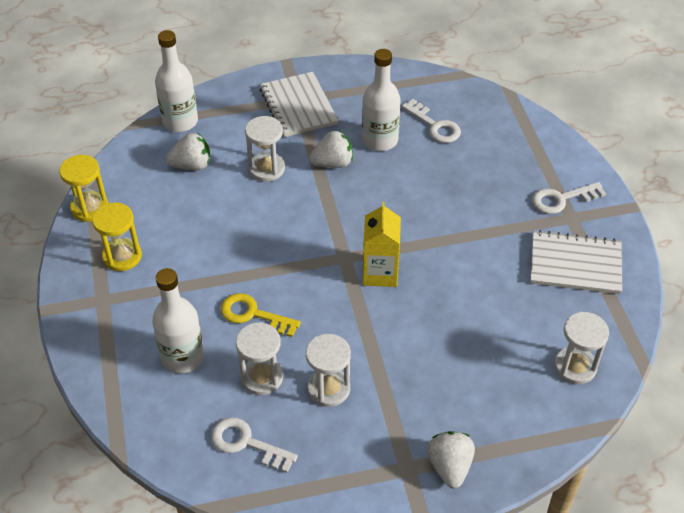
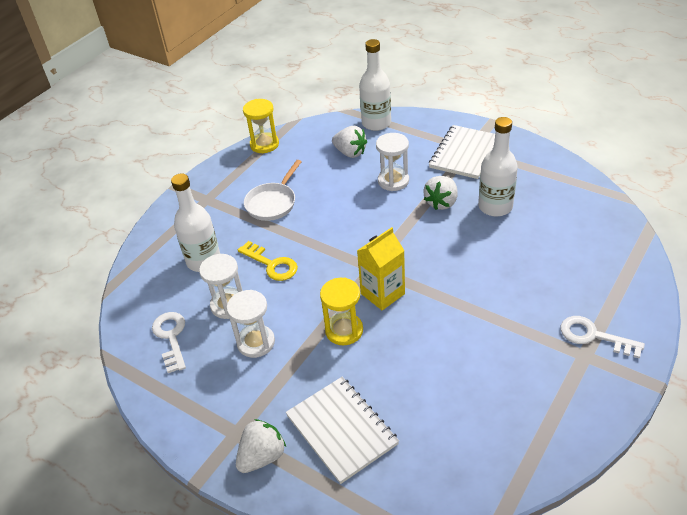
camera: 50 degrees right, 5 degrees down
(122, 256) = (246, 182): yellow hourglass -> yellow hourglass (344, 330)
(178, 259) = (272, 203): none -> white pan
(253, 315) = (272, 264): yellow key -> yellow key turned 150 degrees clockwise
(332, 163) = (441, 202): white strawberry -> white strawberry turned 90 degrees clockwise
(435, 125) = (551, 220): white key -> none
(575, 264) = (542, 392): white notebook -> white notebook (342, 430)
(575, 367) = (442, 467): white hourglass -> none

